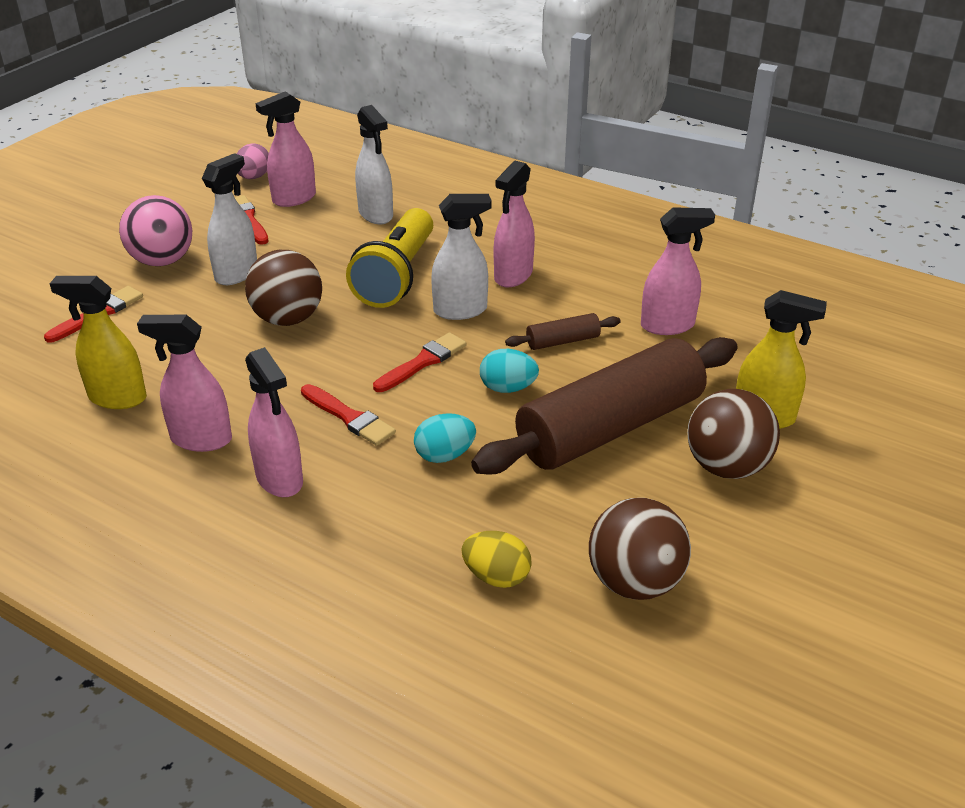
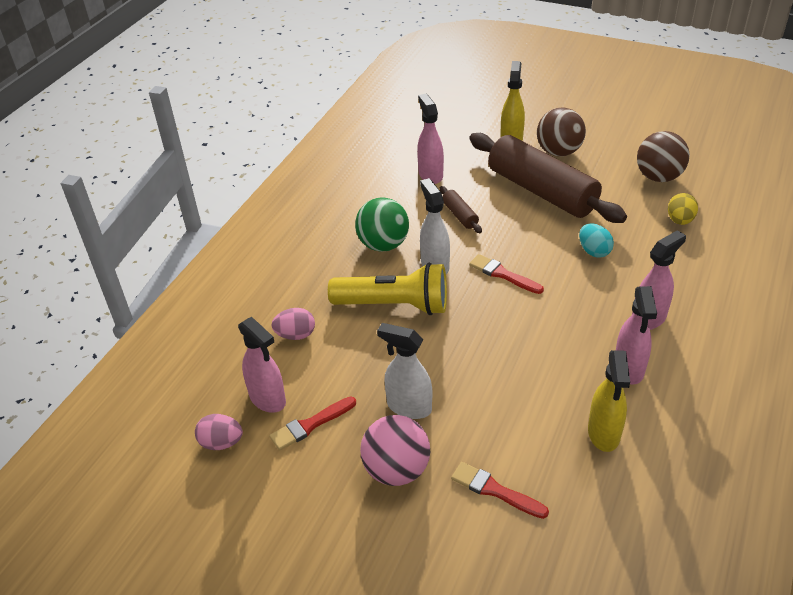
camera: 95 degrees left, 5 degrees up
(288, 319) = (469, 356): brown ball -> none
(349, 417) = (575, 299): red brush -> none
(376, 214) = (296, 335): white spray bottle -> pink egg
(508, 388) = (518, 233): turquoise egg -> none
(513, 276) = (383, 245): pink spray bottle -> green ball

